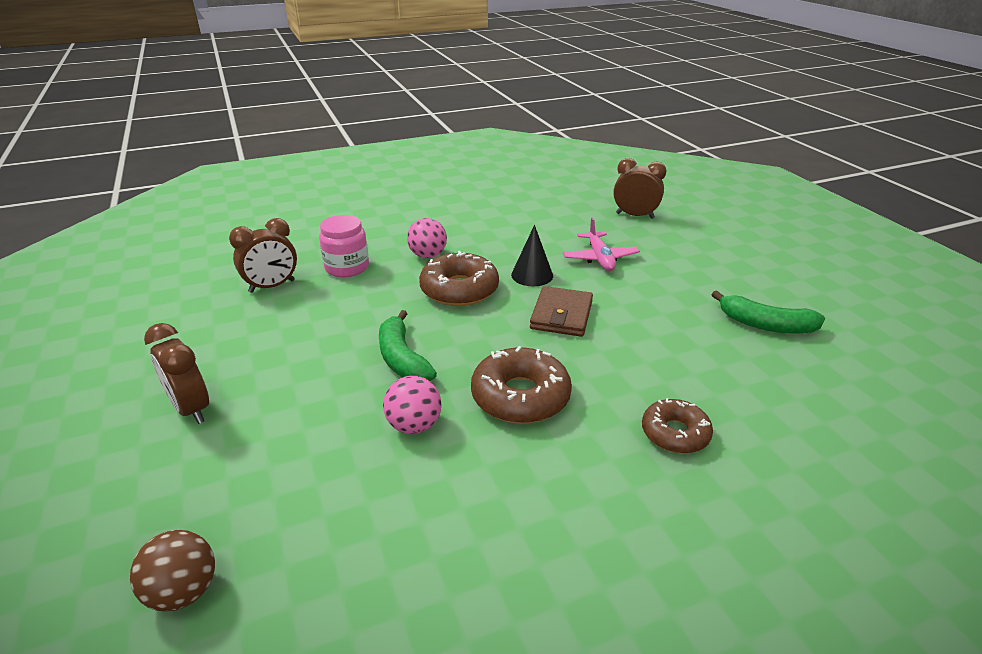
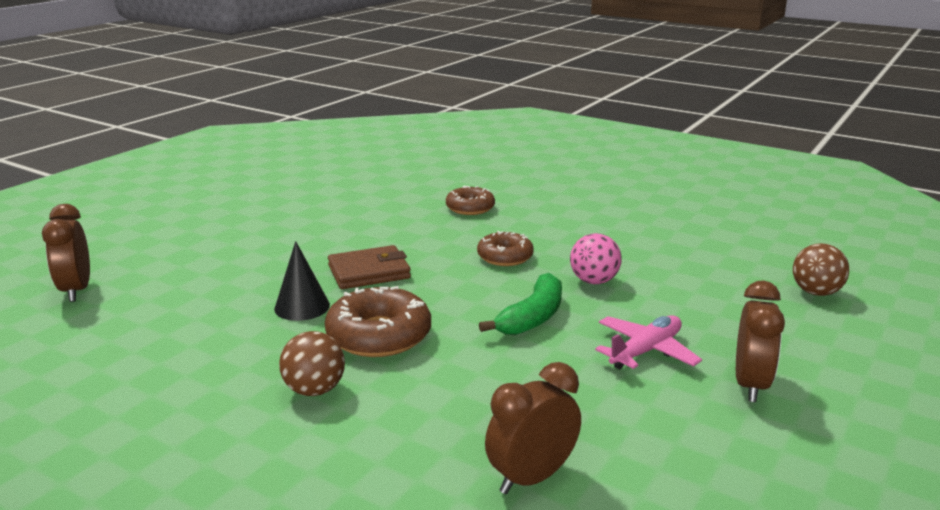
camera: 125 degrees left, 10 degrees down
(272, 286) = (531, 478): brown clock -> brown clock turned 60 degrees counterclockwise
(347, 267) = (413, 440): pink jar -> none
(428, 255) = (314, 390): pink ball -> brown ball
(520, 396) = (505, 257): brown donut -> brown donut, size x0.64
(600, 258) = (225, 283): pink plane -> pink plane (645, 351)
(765, 325) = (296, 202): green banana -> none

